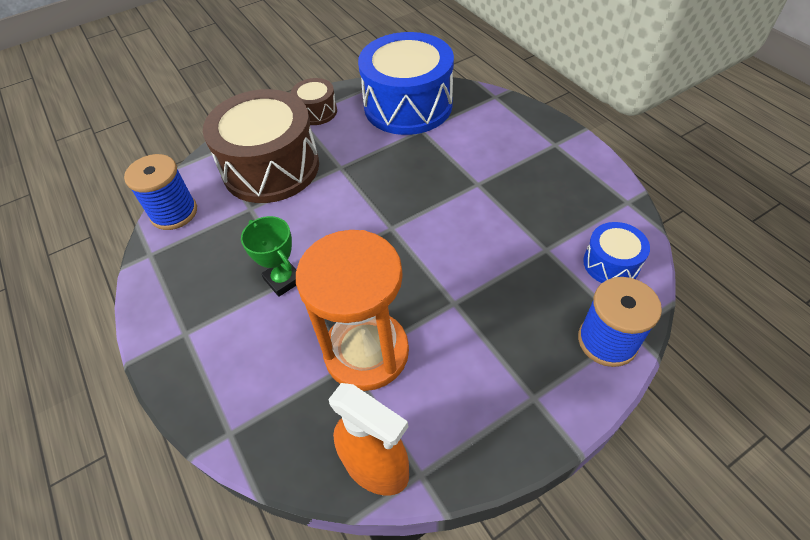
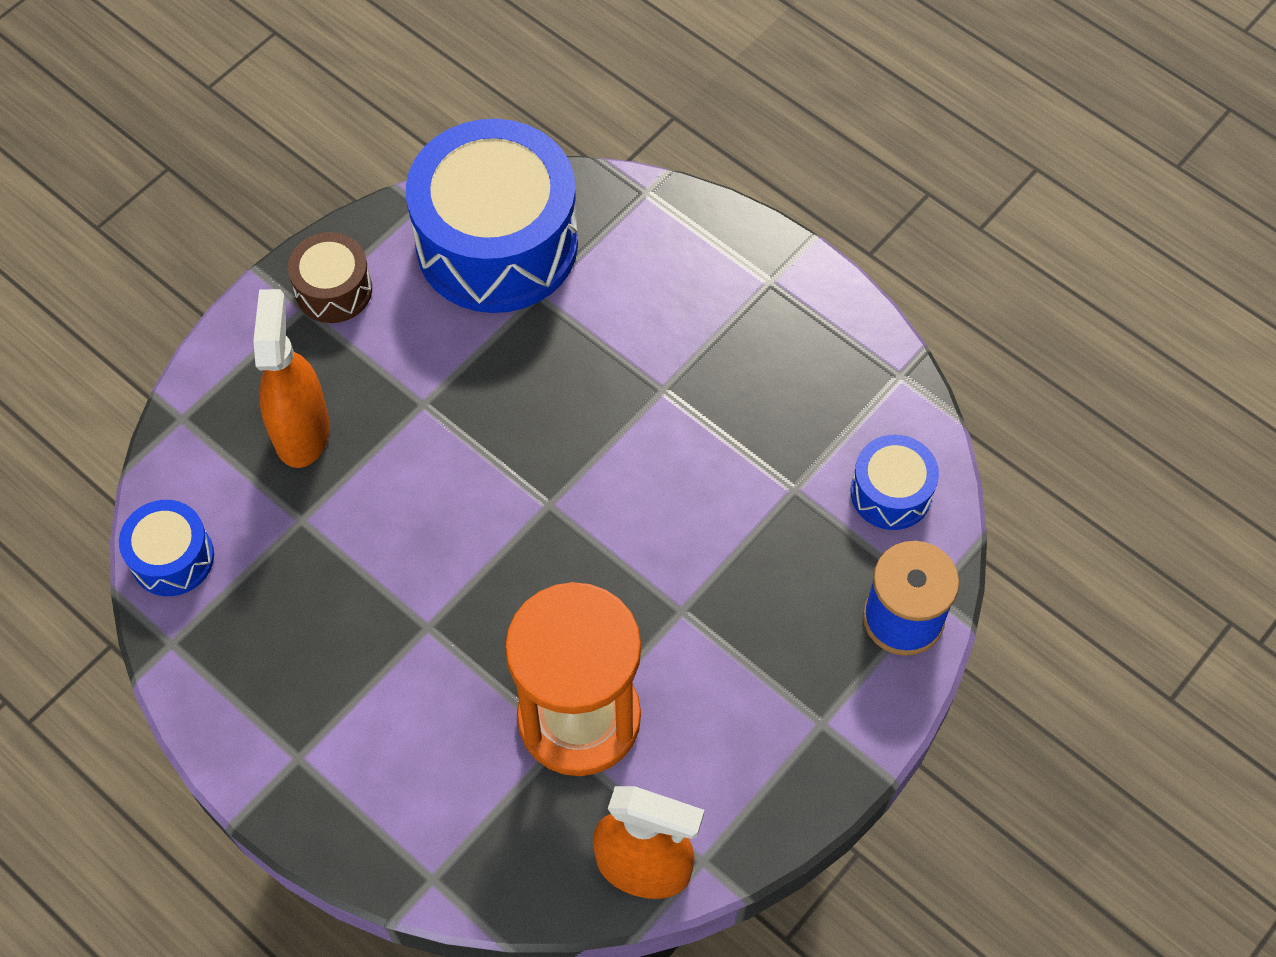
camera: 20 degrees left, 10 degrees up
(174, 213) = (172, 558): blue spool -> blue drum
(271, 167) = (301, 430): brown drum -> orange spray bottle
(283, 280) = (412, 635): green trophy -> none

